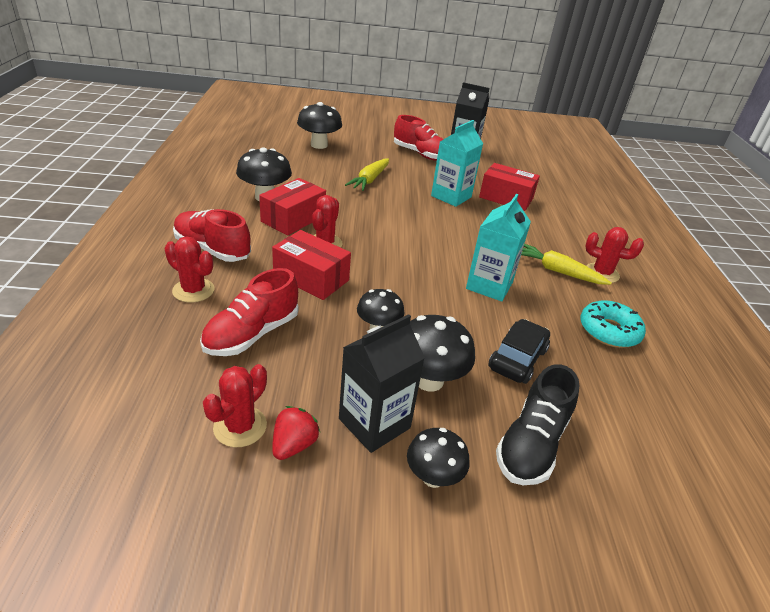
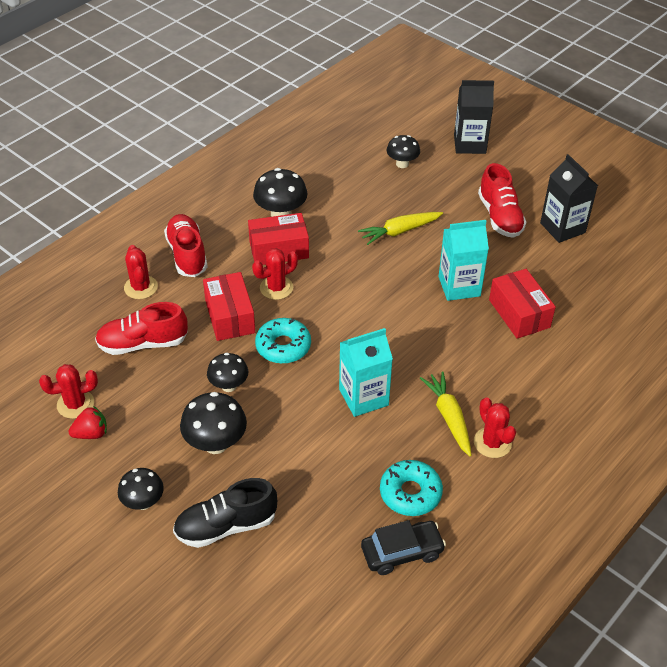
camera: 45 degrees right, 10 degrees up
(319, 145) = (402, 164): black mushroom -> black mushroom, size x0.66
(374, 423) = (148, 449): black carton -> black carton (469, 144)
(384, 279) = (283, 346): none -> turquoise donut
(517, 359) = (299, 468): black car -> black car (402, 552)

